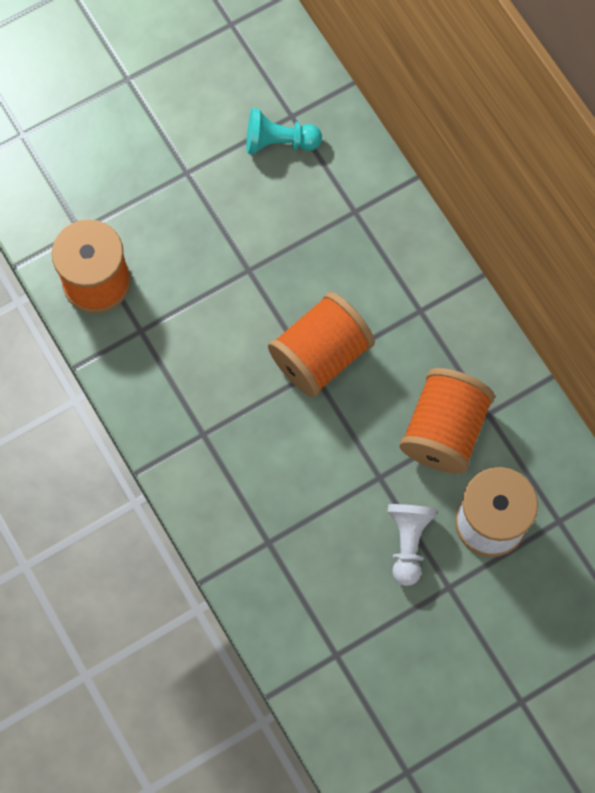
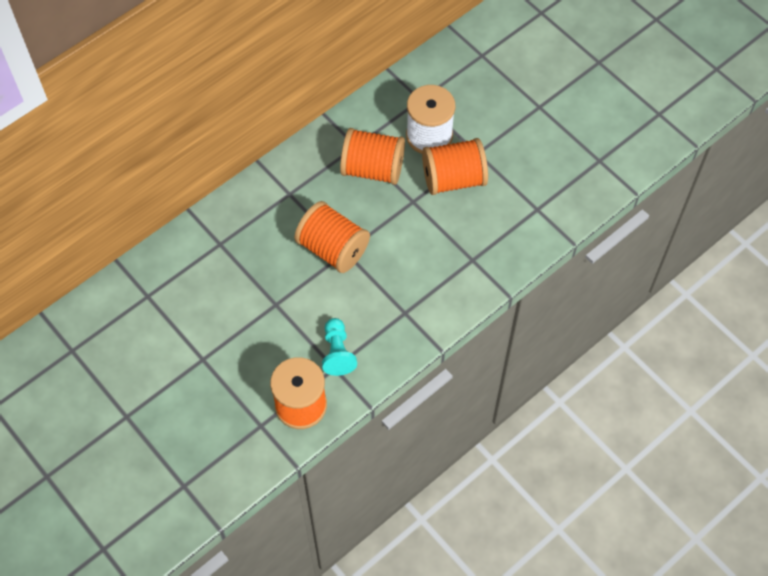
camera: 100 degrees left, 10 degrees down
(279, 142) = (170, 301): turquoise pawn -> turquoise pawn (337, 352)
(408, 542) = (453, 179): white pawn -> orange spool

